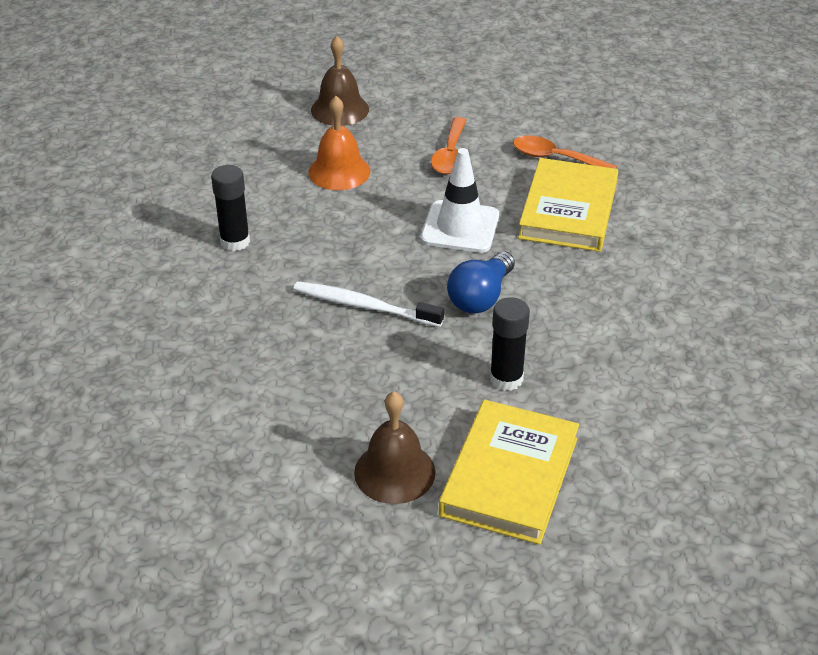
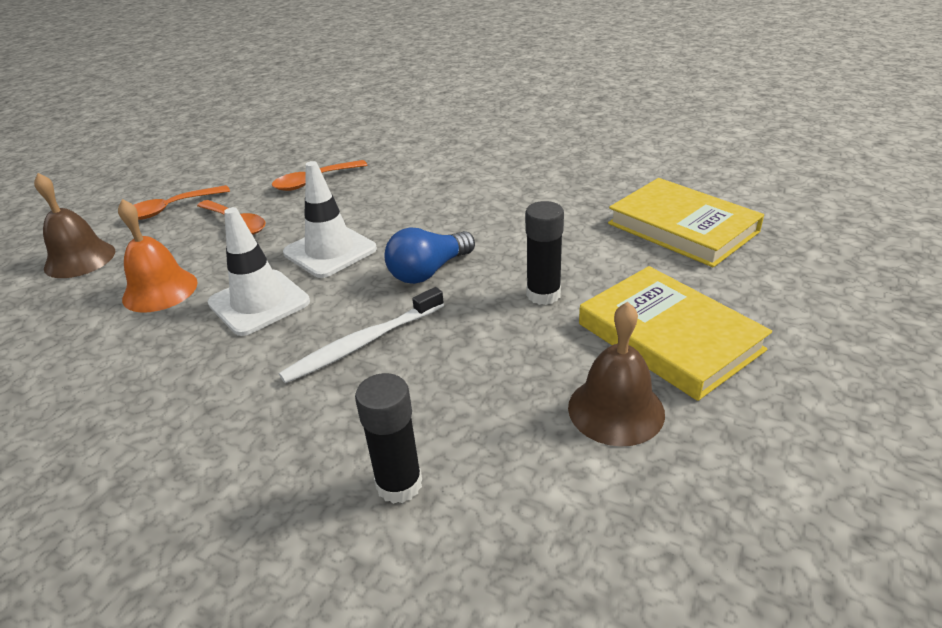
camera: 55 degrees left, 5 degrees down
(235, 241) = (150, 402): black glue stick -> black glue stick (399, 484)
(366, 228) = (259, 302): none -> white traffic cone
(439, 107) = (171, 209): none -> orange spoon
(481, 297) = (429, 271): blue light bulb -> blue light bulb turned 75 degrees clockwise
(568, 211) = (379, 196): yellow book -> yellow book (682, 228)

